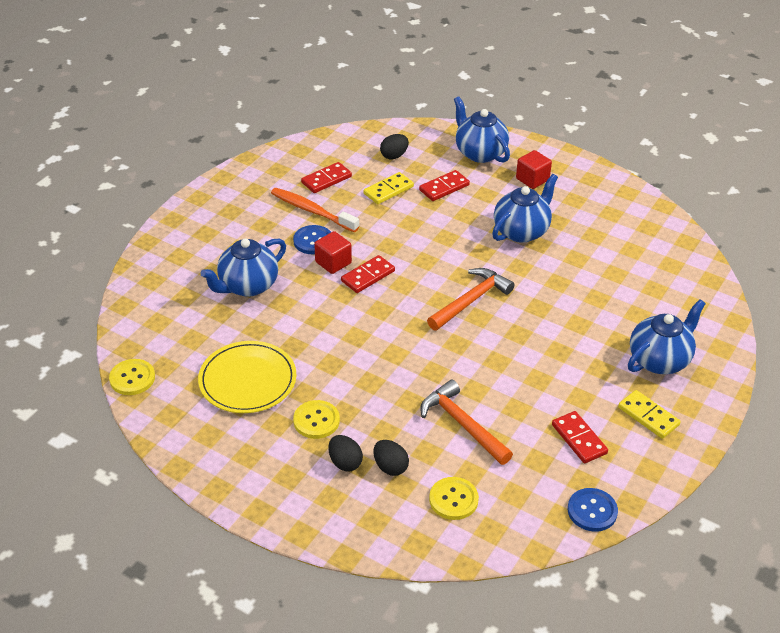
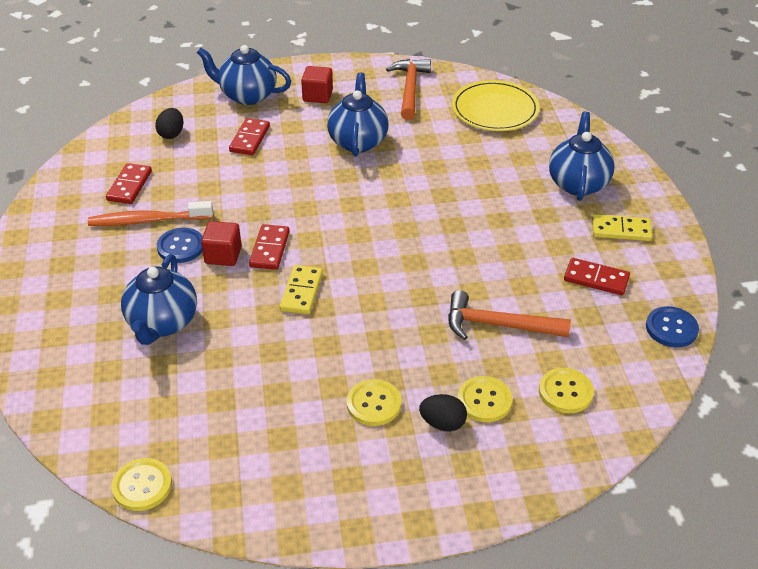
camera: 40 degrees left, 0 degrees up
(247, 380) = (266, 410): yellow plate -> yellow plate (495, 109)
(388, 190) = (201, 166): yellow domino -> yellow domino (301, 292)
(390, 467) = (484, 400): black egg -> yellow button
(471, 300) = (383, 219): orange hammer -> orange hammer (410, 89)

